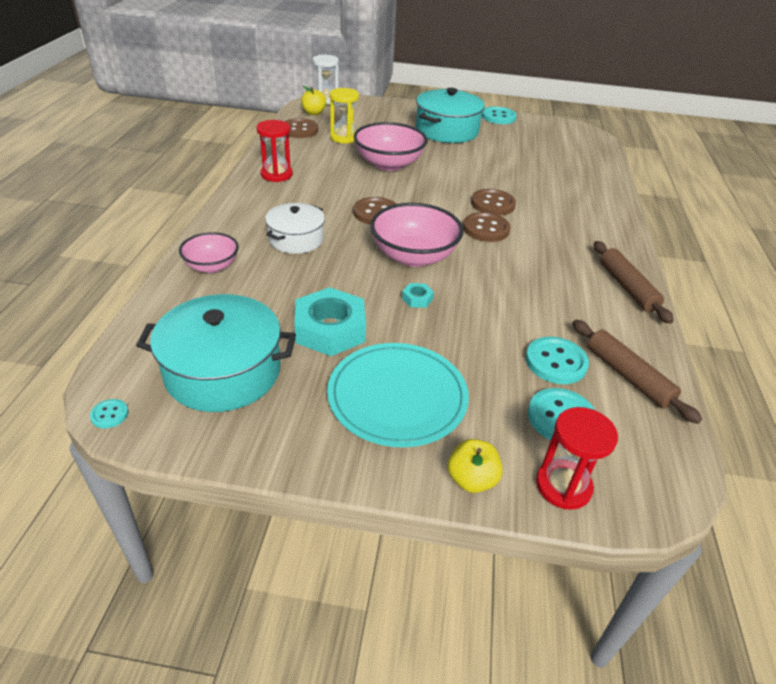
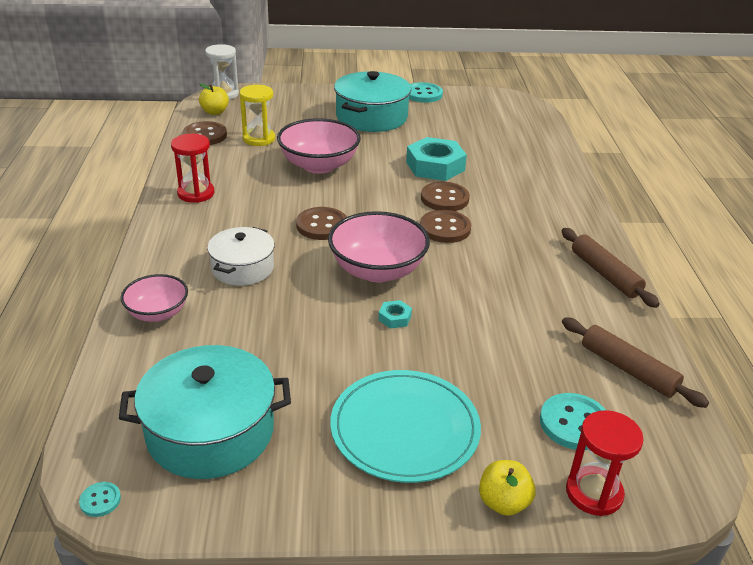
camera: 10 degrees left, 5 degrees down
(330, 329) = (312, 366): turquoise nut -> turquoise nut (435, 166)
(556, 362) = (554, 366): turquoise button -> none

